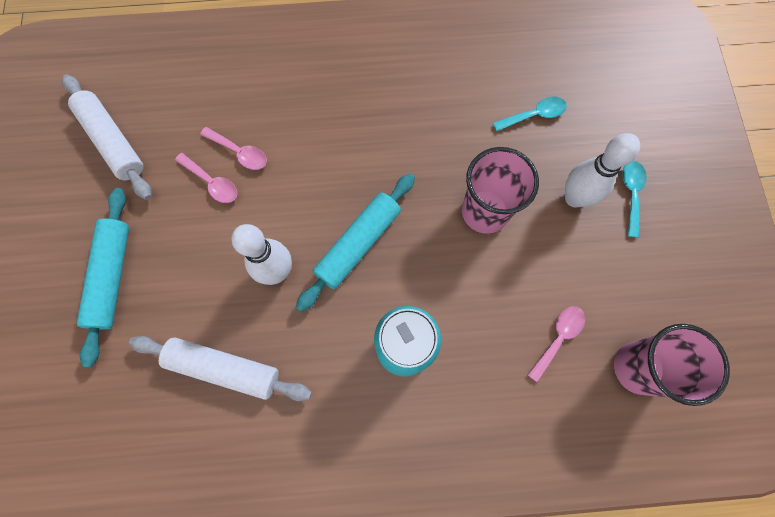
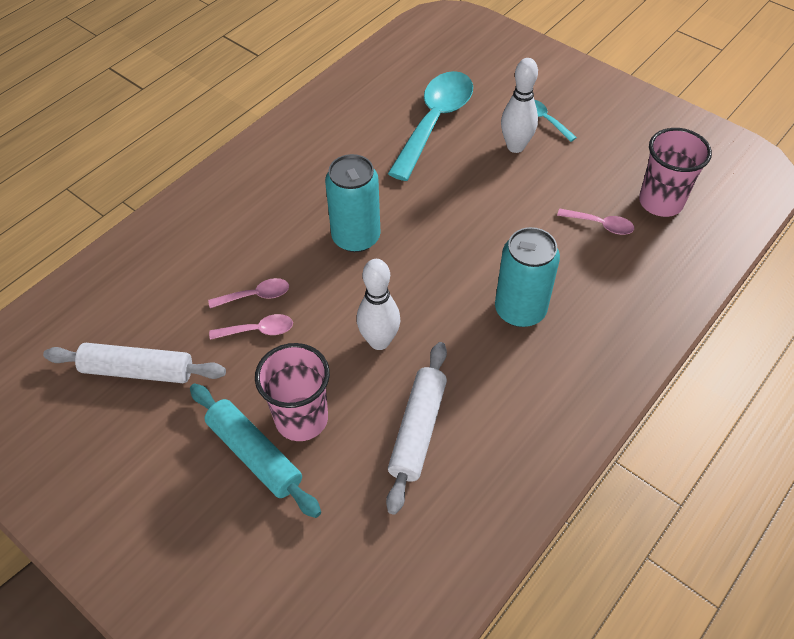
camera: 45 degrees left, 20 degrees down
(224, 368) = (417, 430): white rolling pin -> white rolling pin turned 45 degrees counterclockwise
(357, 167) = (356, 237): none -> turquoise can
(358, 244) = (414, 279): turquoise rolling pin -> none
(485, 211) = (472, 195): pink cup -> pink cup (301, 419)
(534, 115) = (435, 122): turquoise spoon -> turquoise spoon, size x2.25
(558, 338) = (600, 225): pink spoon -> pink spoon turned 120 degrees clockwise

